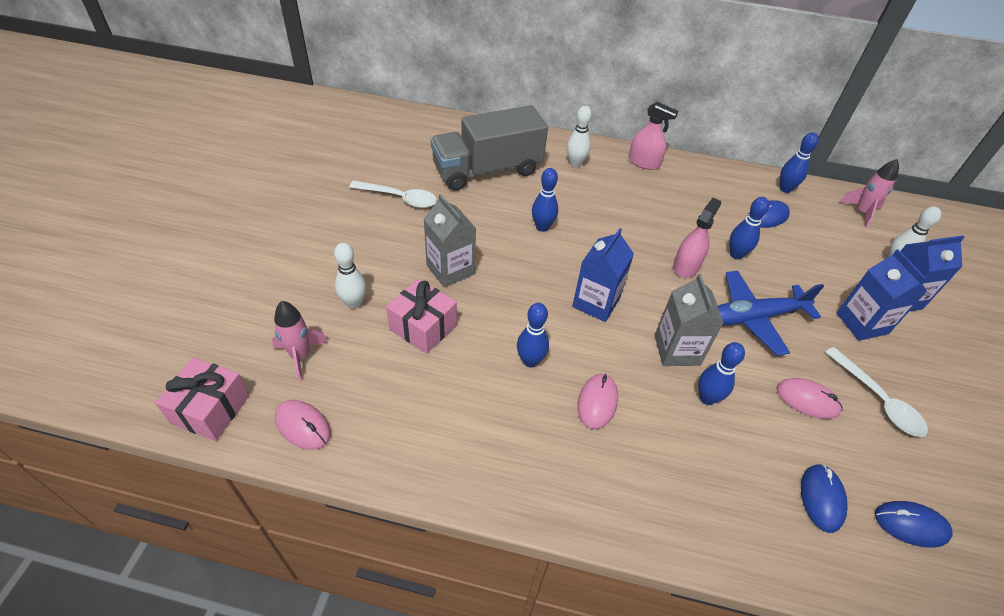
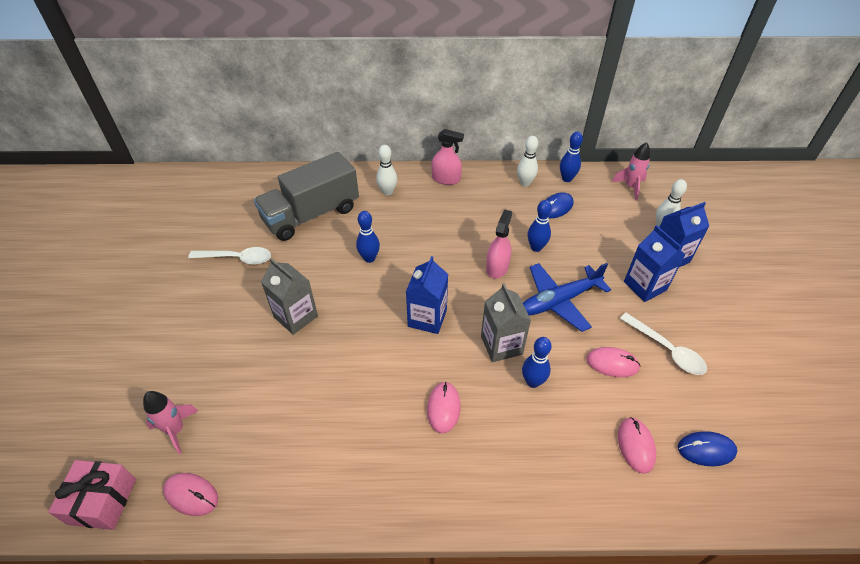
camera: 10 degrees left, 0 degrees up
(354, 303) = (215, 368): white bowling pin -> white bowling pin (525, 183)
(423, 327) = (281, 376): pink gift -> none
(530, 361) = (380, 385): blue bowling pin -> none
(821, 498) = (636, 446): blue mouse -> pink mouse

